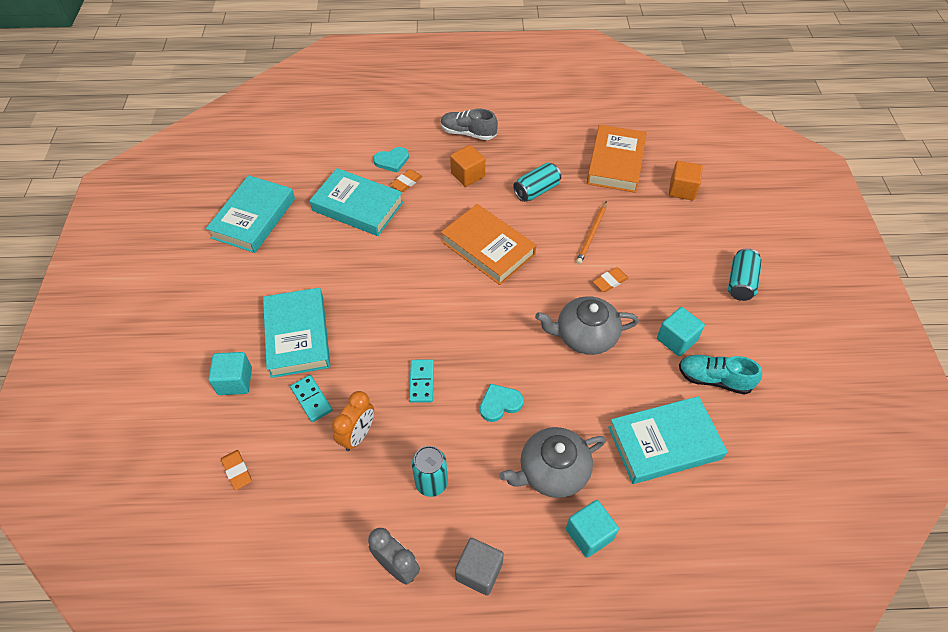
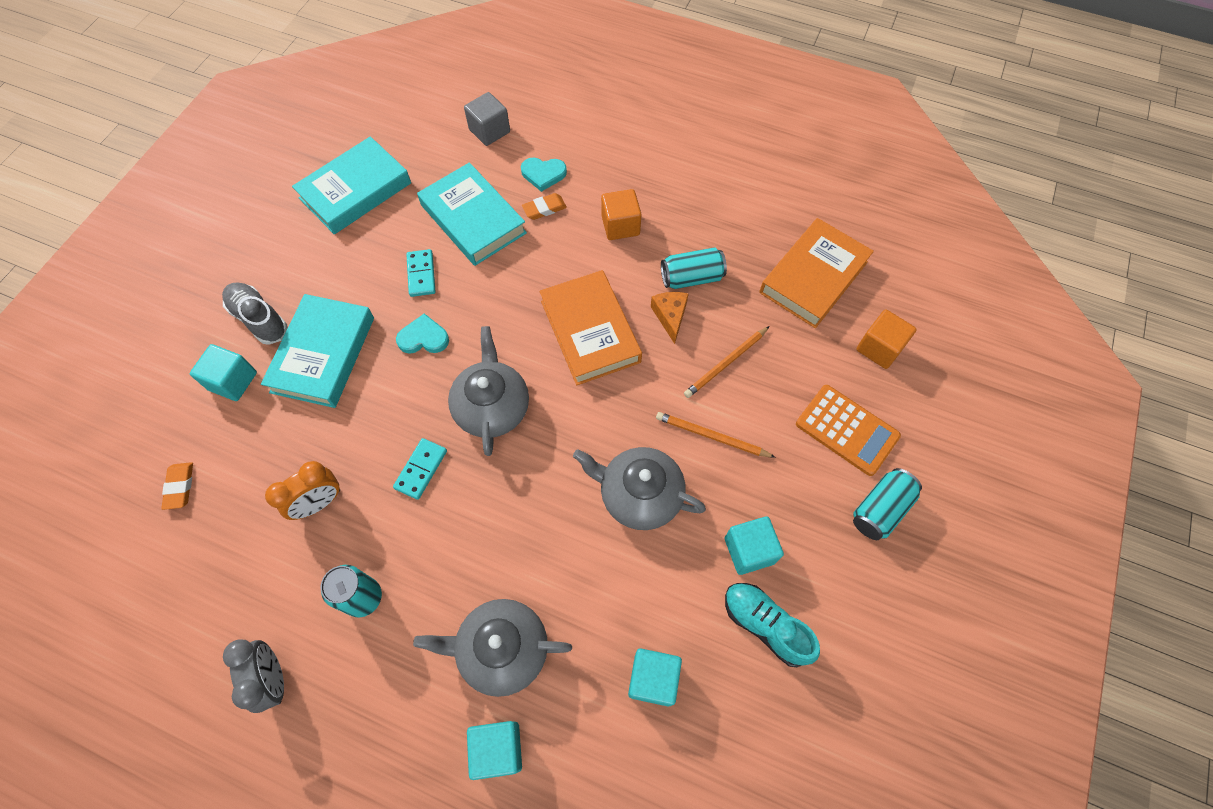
camera: 25 degrees right, 10 degrees up
(311, 399) = (296, 438): turquoise domino -> turquoise domino (421, 274)
(448, 321) = (492, 406): none -> grey teapot
(468, 133) = (652, 169): grey shoe -> grey shoe (259, 319)
(479, 571) = (353, 729): grey cube -> grey cube (489, 131)
(500, 403) = (491, 536): turquoise heart -> turquoise heart (423, 338)
(537, 219) = (670, 316): none -> orange cheese
(610, 281) = (711, 436): orange eraser -> orange pencil
(664, 443) = (653, 679): turquoise book -> turquoise cube
(692, 245) = (847, 430): none -> orange calculator

